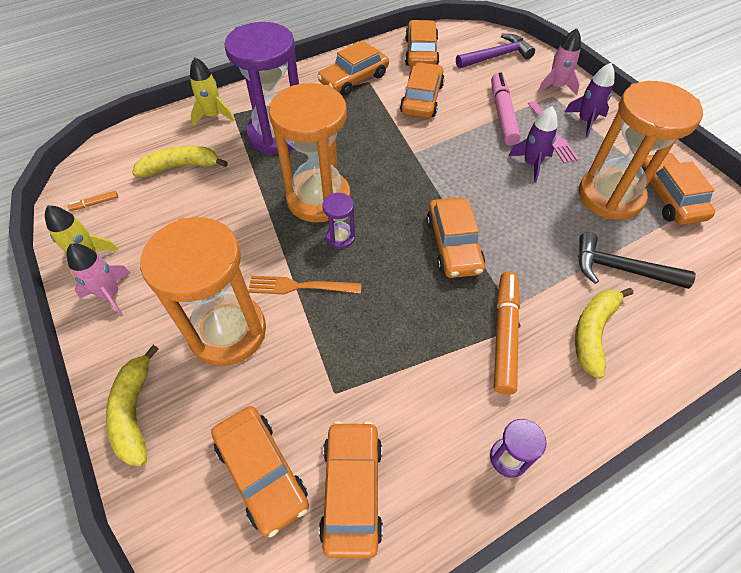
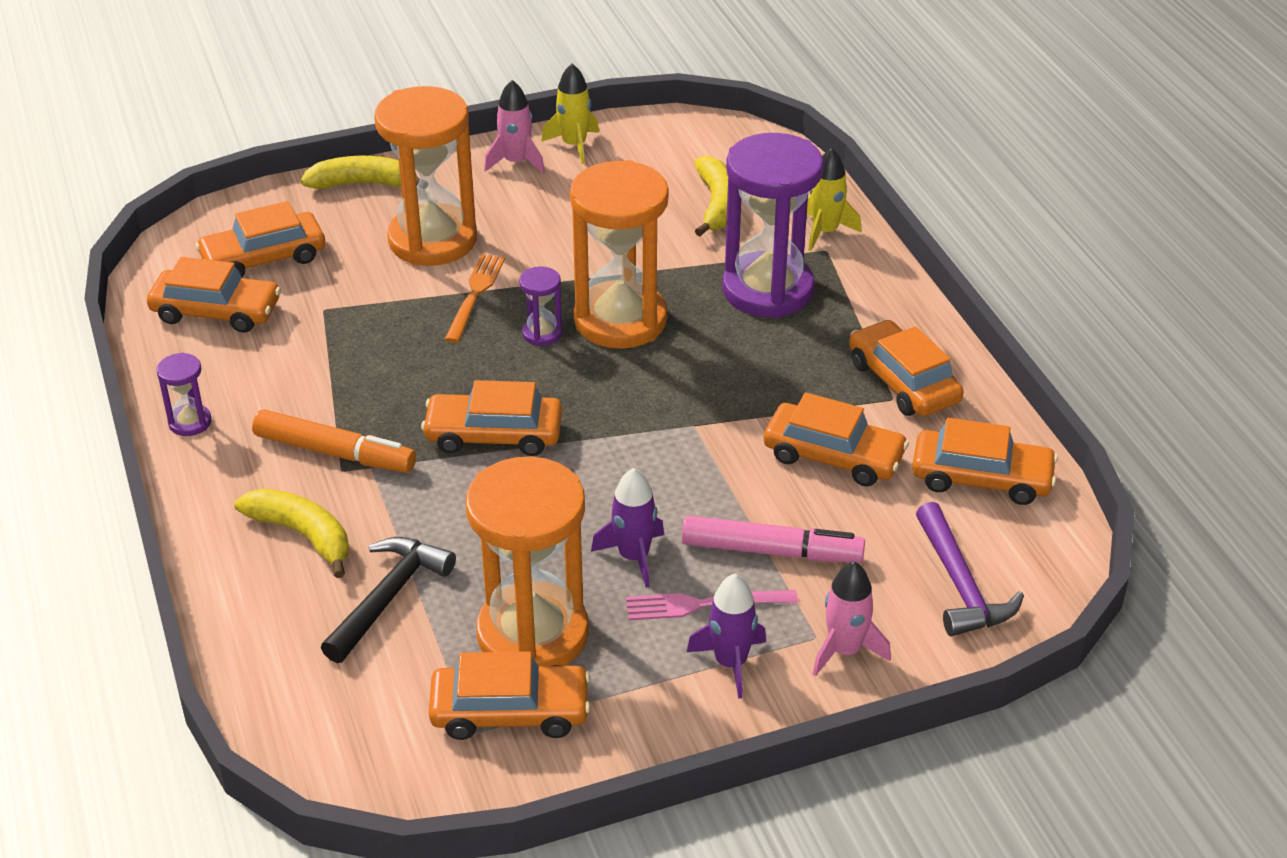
camera: 100 degrees right, 15 degrees down
(95, 203) = (664, 143): orange marker -> none

